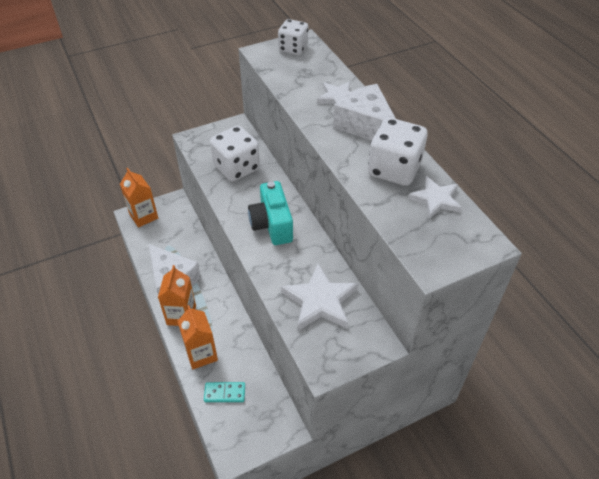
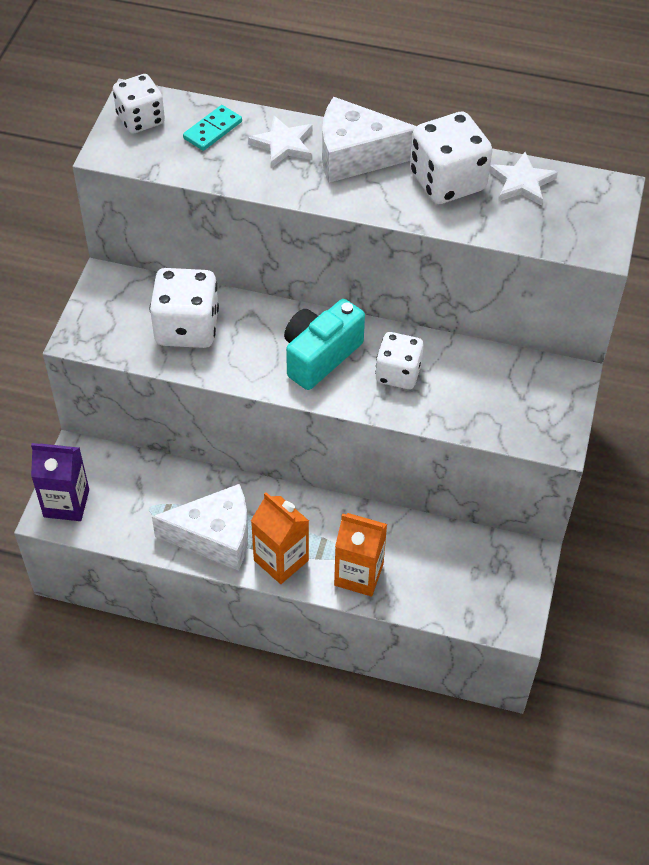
camera: 50 degrees left, 5 degrees up
(143, 216) = (66, 503): orange carton -> purple carton
(225, 393) = (433, 584): turquoise domino -> turquoise domino (212, 130)
(272, 225) = (320, 356): turquoise camera -> turquoise camera turned 105 degrees clockwise
(294, 263) = (398, 373): none -> white dice
(320, 301) = (472, 387): white star -> none

